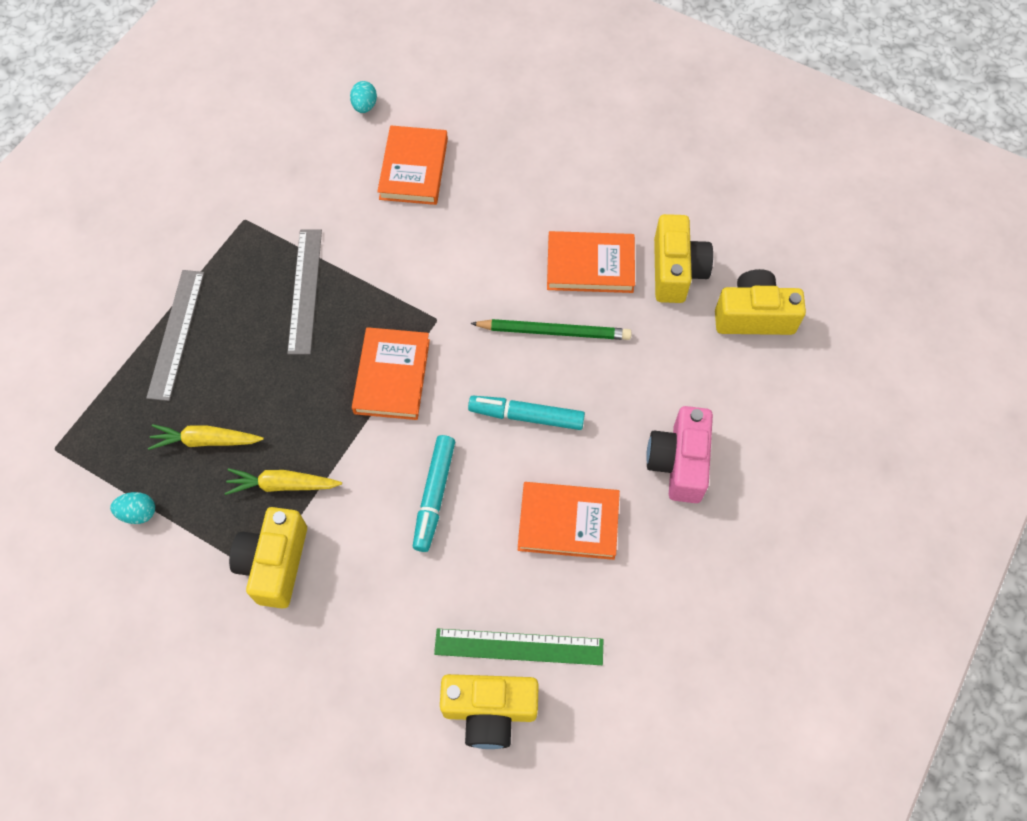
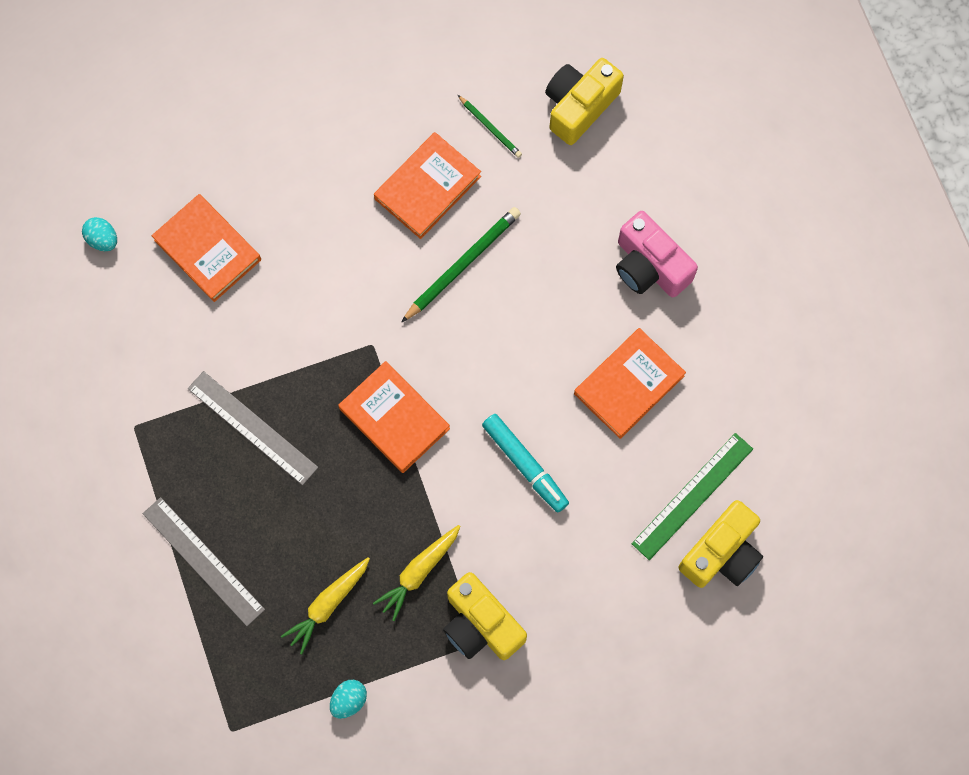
camera: 50 degrees left, 10 degrees up
(527, 416) = (518, 344): turquoise marker -> none
(676, 271) = (490, 127): yellow camera -> green pencil

